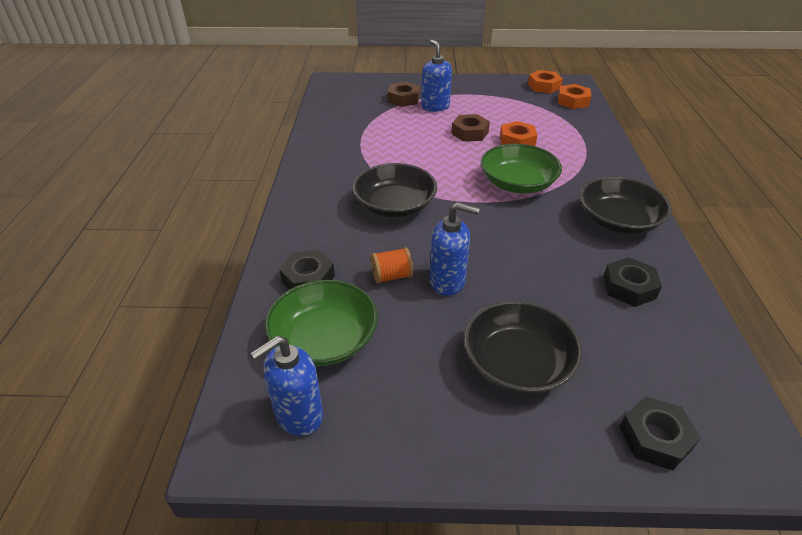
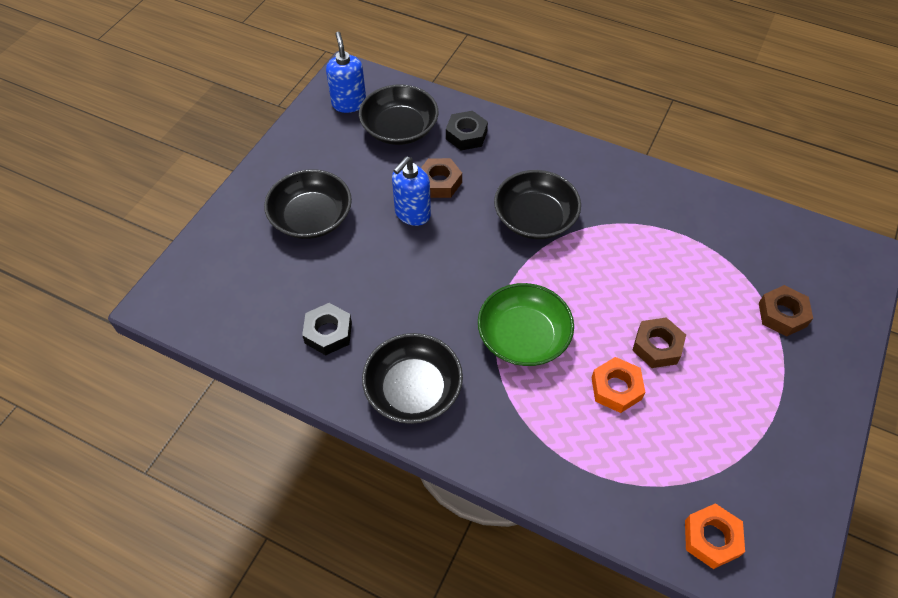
camera: 115 degrees right, 15 degrees up
(324, 339) = (399, 128): green bowl -> black bowl
(391, 276) = (439, 182): orange spool -> brown nut
(435, 107) = (746, 341): blue soap dispenser -> none
(544, 86) = (781, 529): orange nut -> none
(655, 438) = (212, 256): black nut -> none

